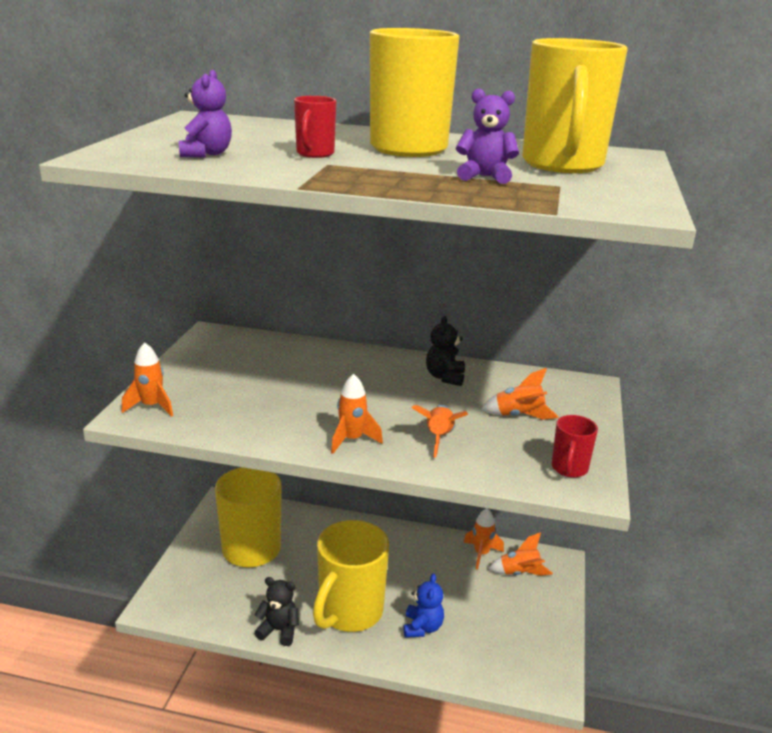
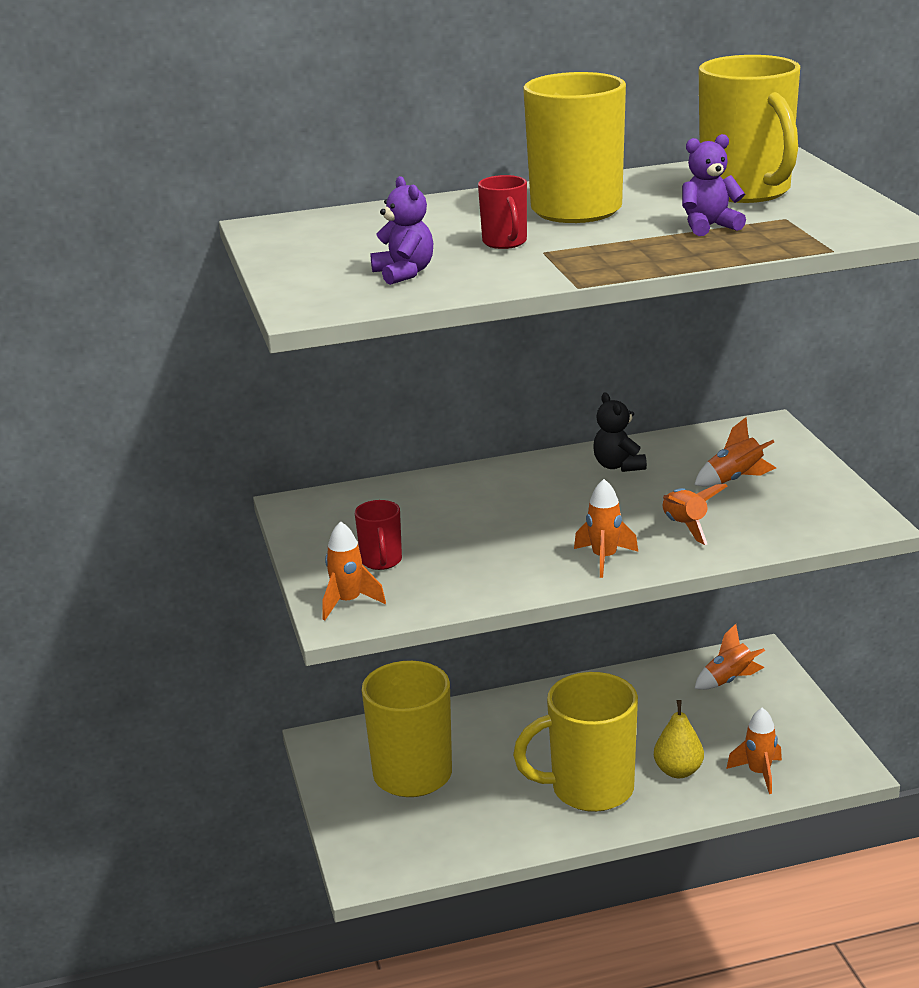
camera: 25 degrees left, 0 degrees up
(279, 630) = (531, 837): black teddy bear -> none
(349, 612) = (589, 789): yellow mug -> yellow mug turned 75 degrees clockwise
(422, 627) = (678, 771): blue teddy bear -> yellow pear
(481, 554) = (672, 677): orange rocket -> orange rocket (759, 773)
(569, 469) = (833, 512): red mug -> red mug (381, 561)

